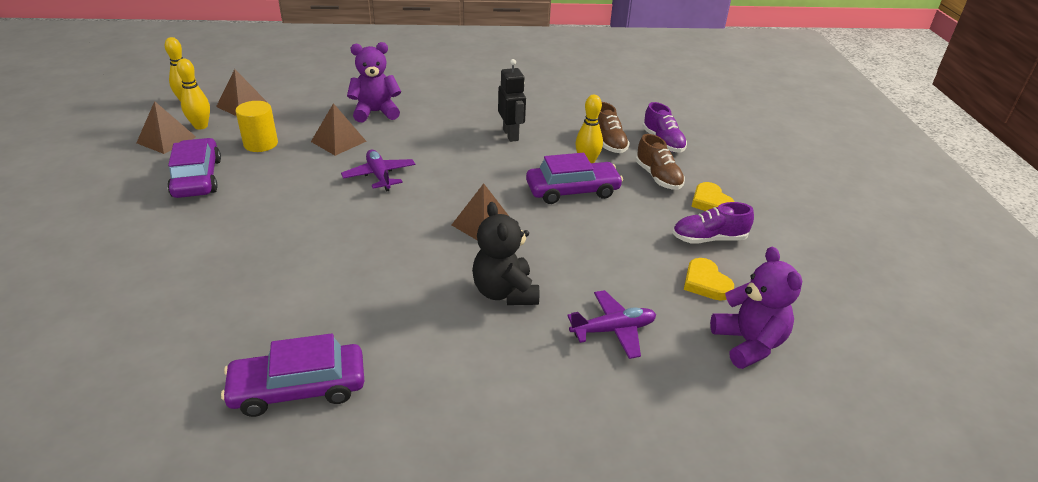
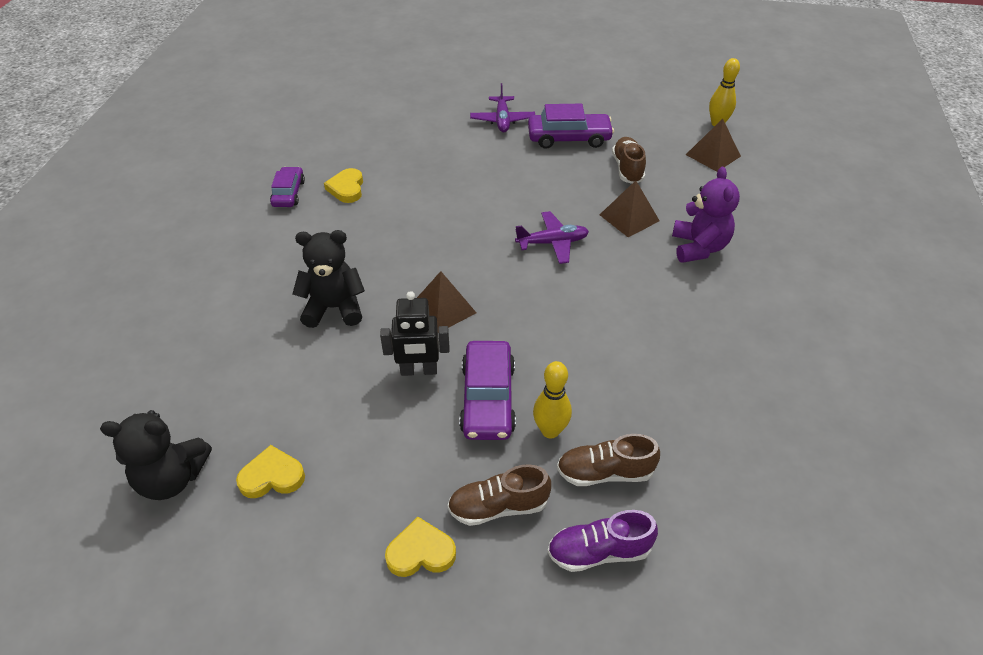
camera: 105 degrees right, 10 degrees up
(166, 140) = (640, 118): brown pyramid -> none
(201, 126) = (666, 134): yellow bowling pin -> none
(261, 144) = (627, 169): yellow cylinder -> brown shoe
(288, 331) = (347, 188): none -> yellow heart
(298, 388) = (288, 193): purple car -> purple car, size x0.64
(511, 135) = (635, 364): black robot -> black robot (419, 371)
(613, 330) = (249, 373): purple plane -> purple plane (502, 120)
(709, 239) = (344, 514): purple shoe -> none
(748, 343) = (172, 478): purple teddy bear -> black teddy bear

